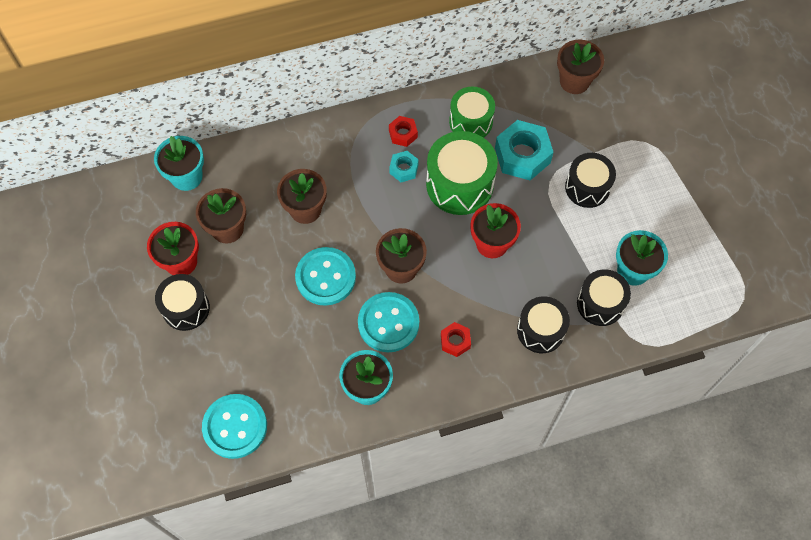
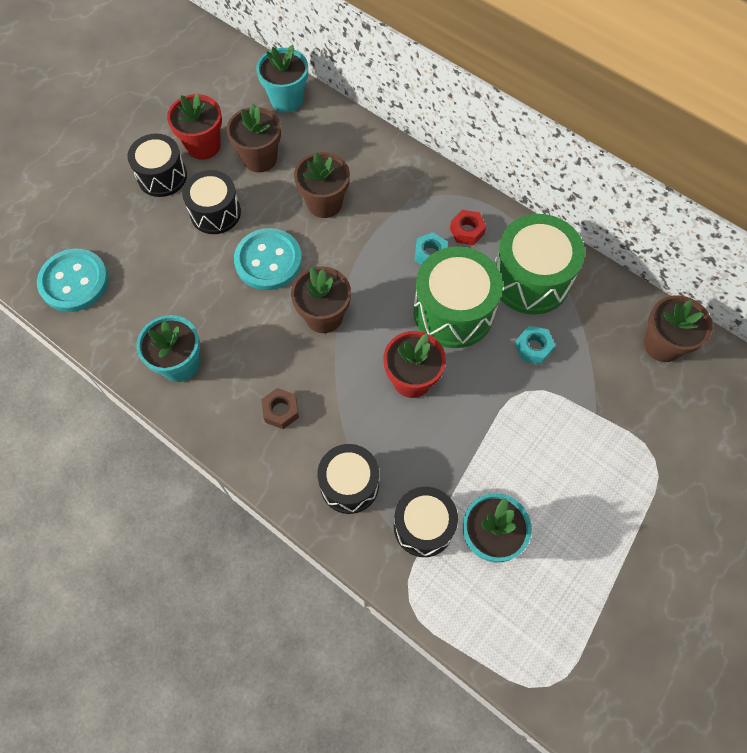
camera: 55 degrees right, 0 degrees up
(388, 323) = (259, 340): turquoise button -> none
(455, 341) = (281, 411): red nut -> brown nut
(471, 122) = (530, 279): green drum -> green drum, size x1.51
(522, 155) = (533, 348): turquoise nut -> turquoise nut, size x0.52
(587, 187) = (549, 432): black drum -> black drum (215, 213)

